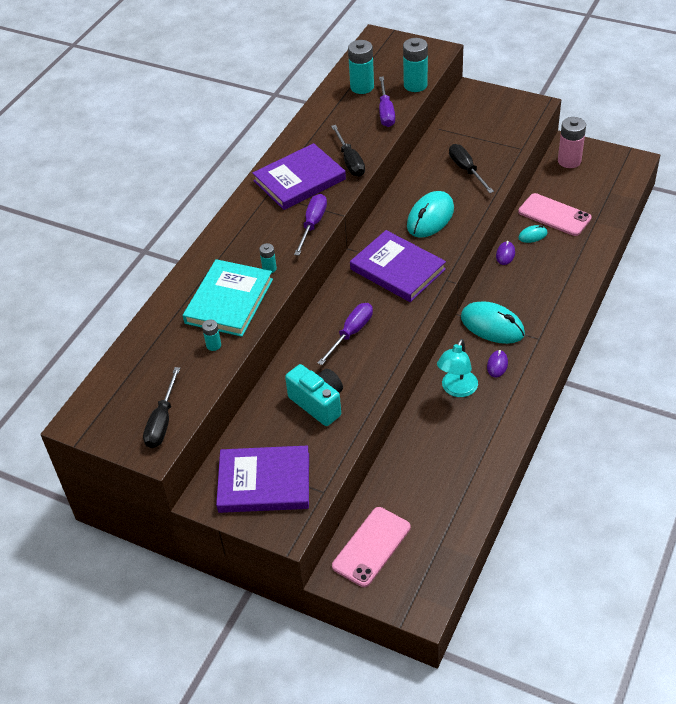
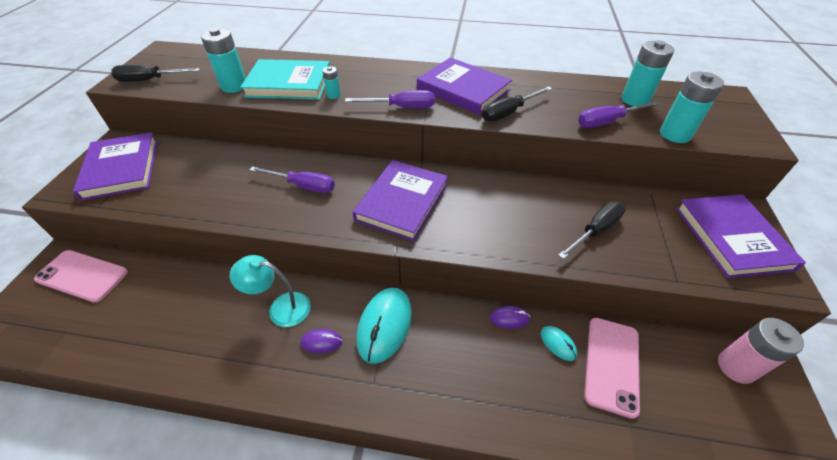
camera: 70 degrees right, 0 degrees up
(213, 345) = (234, 86): turquoise battery -> turquoise battery, size x1.95
(318, 403) = (210, 182): turquoise camera -> none
(430, 217) = (494, 213): turquoise mouse -> none
(494, 109) = (731, 238): none -> purple book

